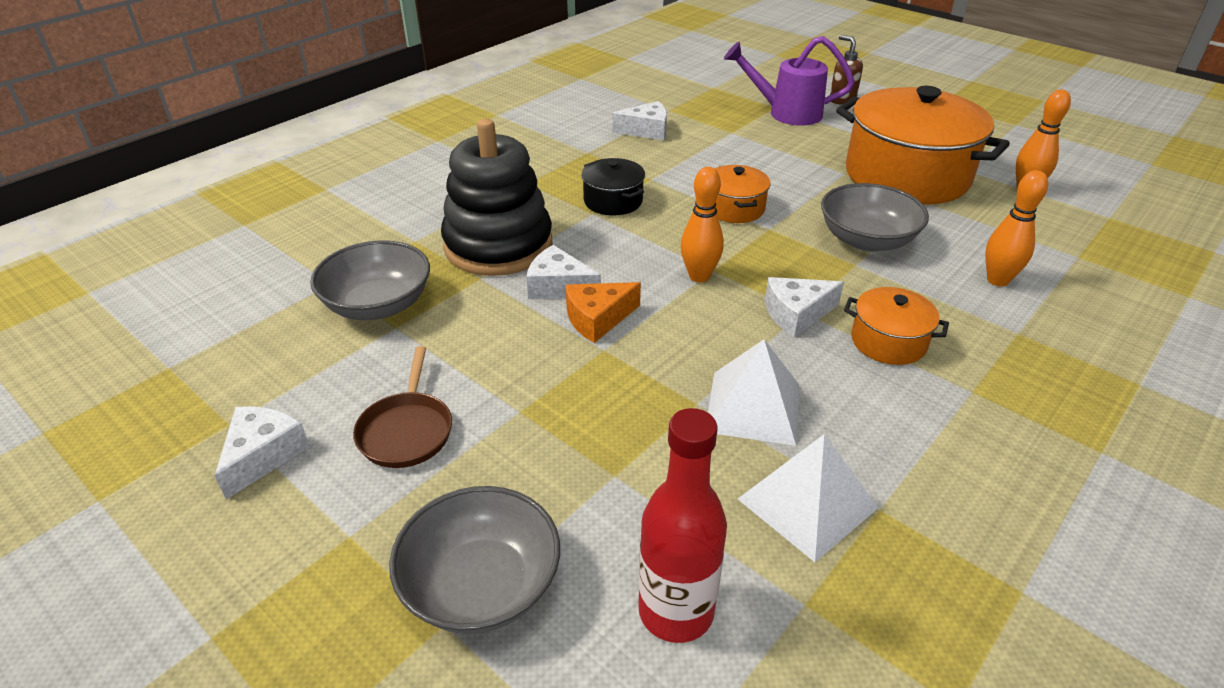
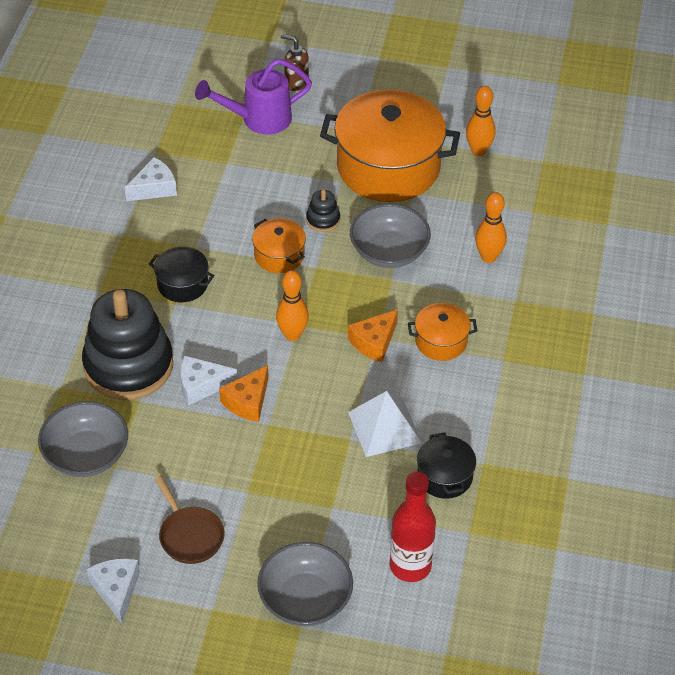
camera: 30 degrees left, 10 degrees up
(796, 314) = (374, 342): white cheese -> orange cheese
(804, 195) = (323, 220): none -> black stacking toy
(807, 503) = (444, 476): white pyramid -> black pot

